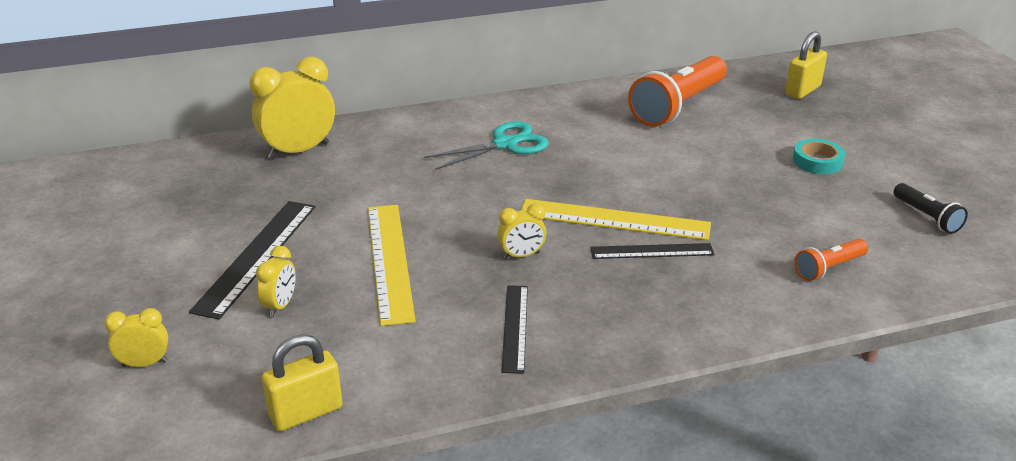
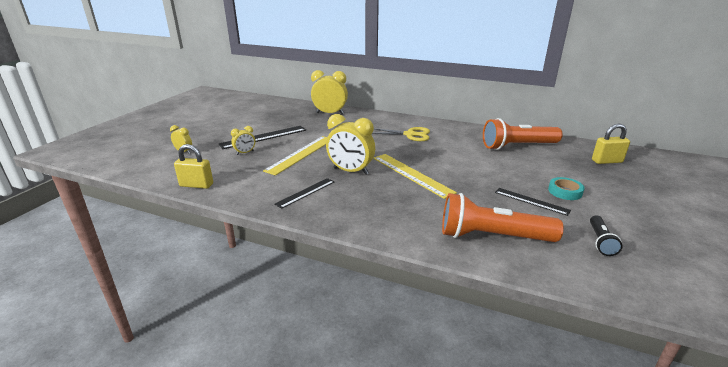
camera: 40 degrees right, 5 degrees down
(505, 144) = (409, 134): turquoise scissors -> yellow scissors
(521, 255) = (350, 171): yellow clock -> yellow clock, size x1.94
(652, 251) = (409, 192): black ruler -> black ruler (531, 201)
(828, 268) = (492, 236): orange flashlight -> orange flashlight, size x2.05

